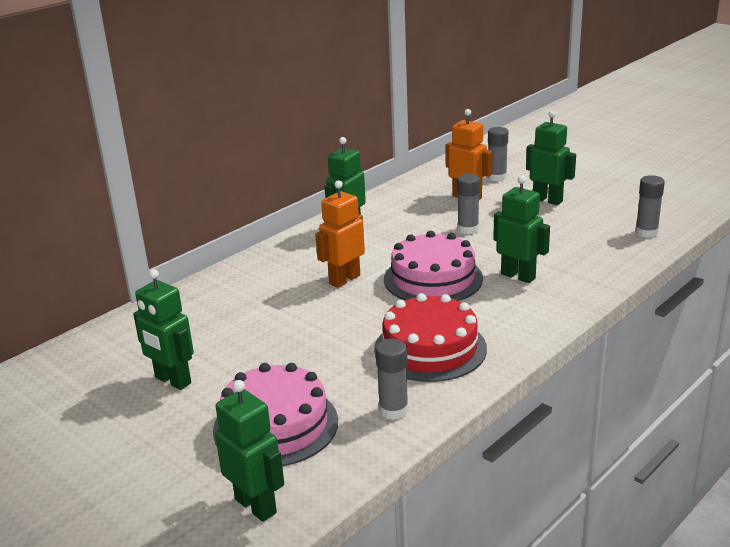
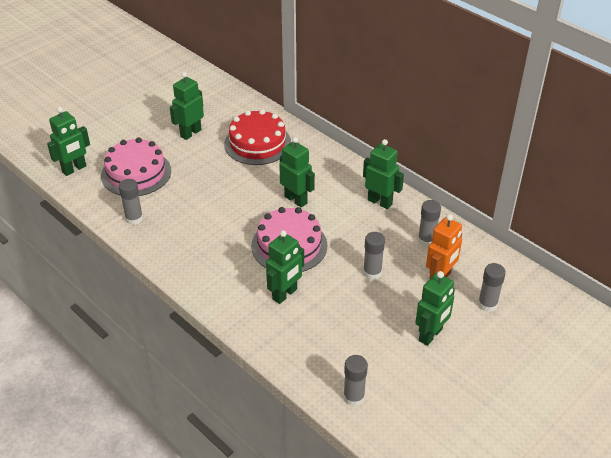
camera: 90 degrees right, 15 degrees up
(344, 279) = (296, 199): orange robot -> green robot
(410, 204) = (426, 240): none -> grey glue stick
(430, 348) = (195, 238): red cake -> red cake (257, 143)

